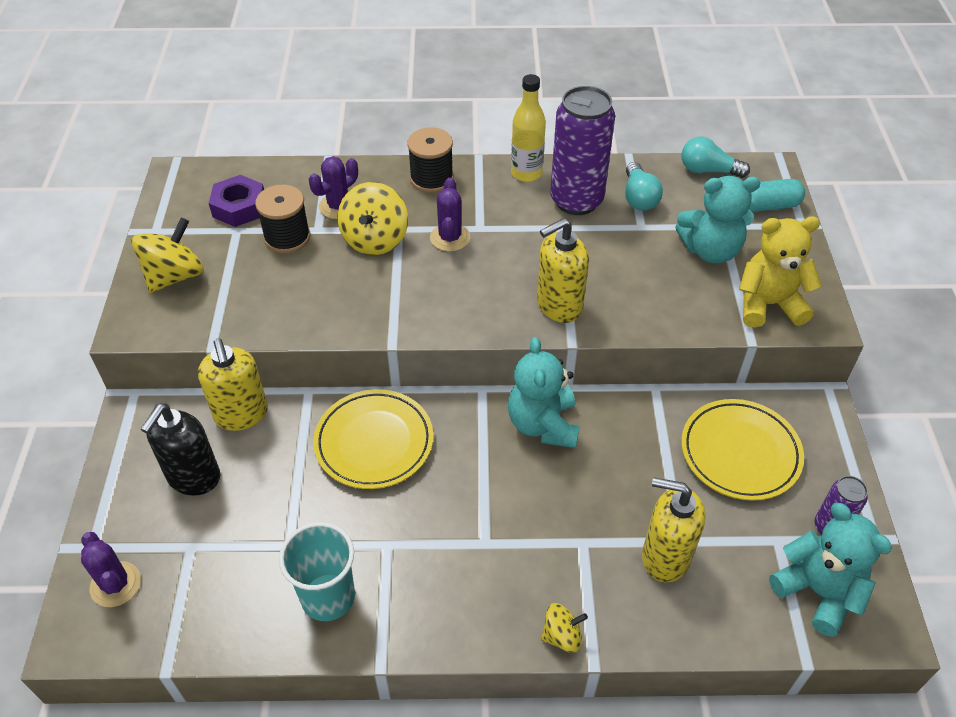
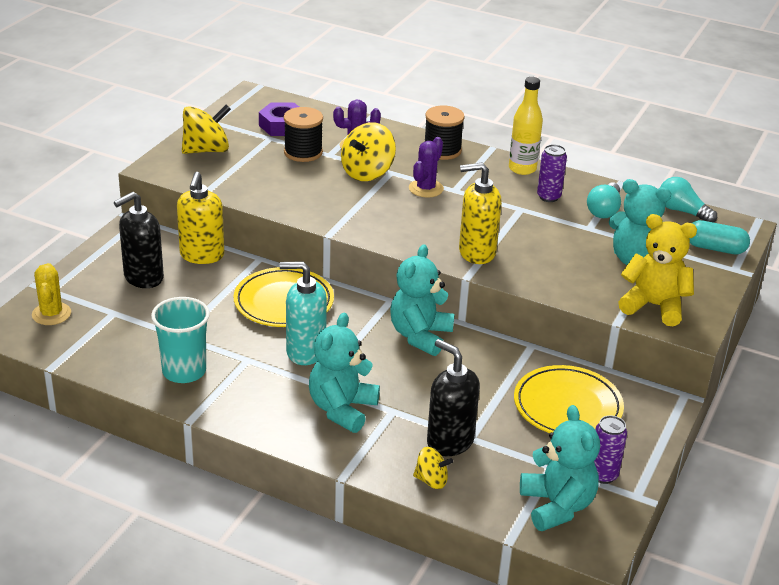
camera: 25 degrees right, 15 degrees down
(115, 584) = (51, 314): purple cactus -> yellow cactus
(441, 503) = (305, 352): none -> turquoise soap dispenser
(531, 567) = (342, 409): none -> turquoise teddy bear
(562, 636) = (332, 453): yellow spinning top -> yellow spinning top (431, 480)
(576, 201) = (548, 197): purple can -> purple can, size x0.51
(665, 557) = (449, 441): yellow soap dispenser -> black soap dispenser

